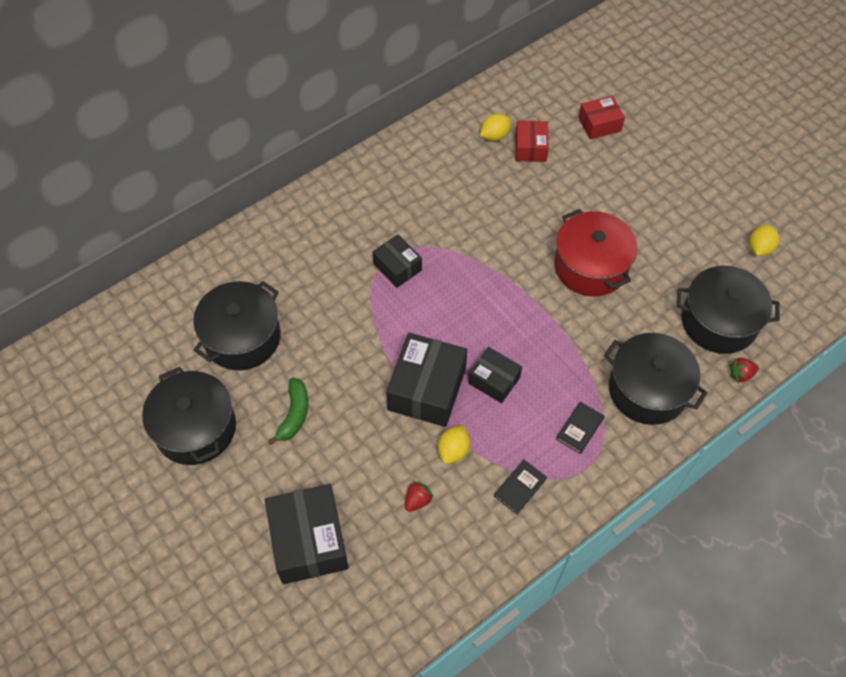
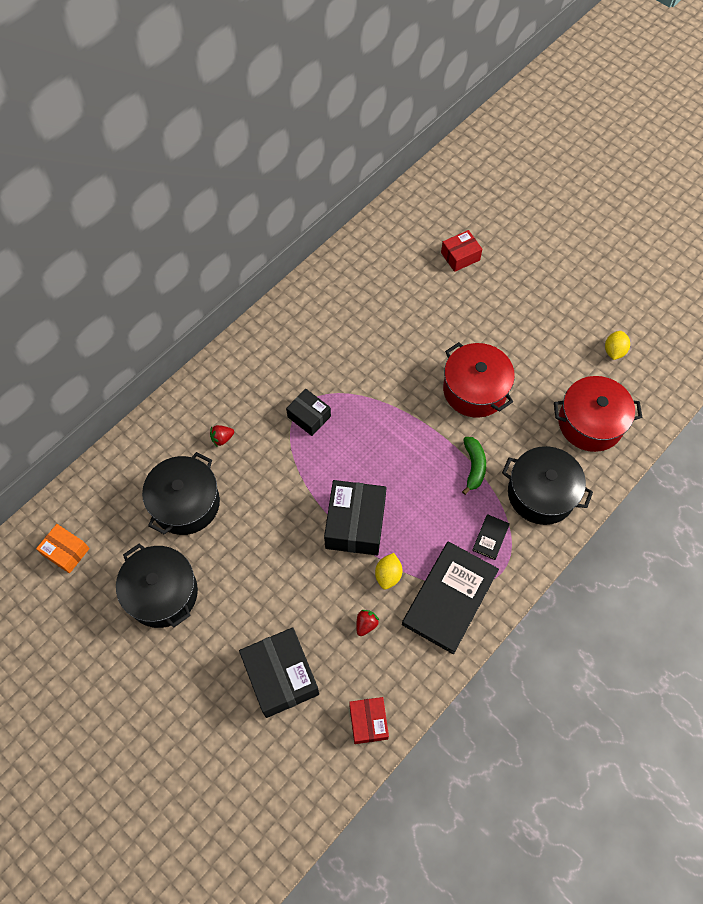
camera: 10 degrees left, 5 degrees up
(101, 367) = (66, 551): none -> orange box
(294, 414) = (246, 566): green banana -> green banana (474, 466)
(494, 380) = (411, 506): black box -> none
(495, 136) = (371, 280): yellow lemon -> none
(520, 487) = (450, 598): black book -> black book, size x2.31
(530, 148) = (404, 287): red box -> red box (368, 722)
(719, 321) = (590, 423): black pot -> red pot
(741, 374) = (615, 467): red strawberry -> red strawberry (222, 438)

